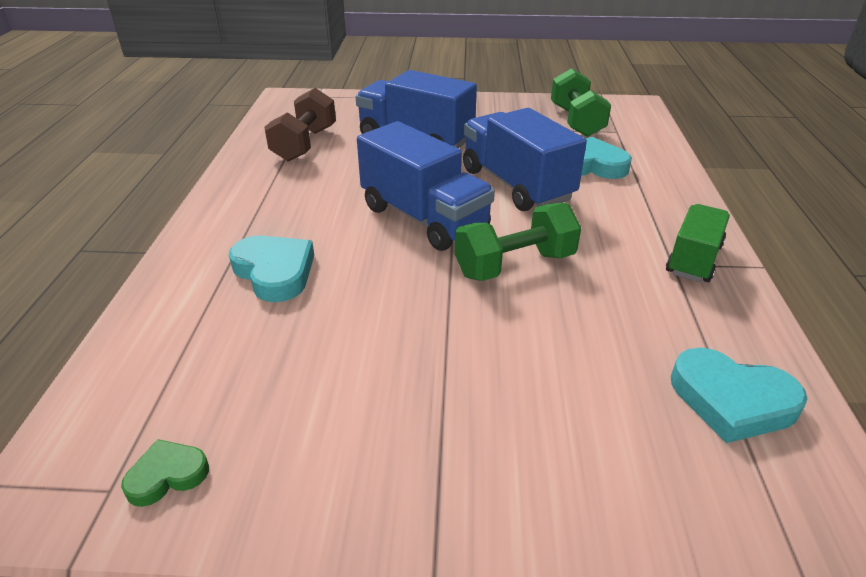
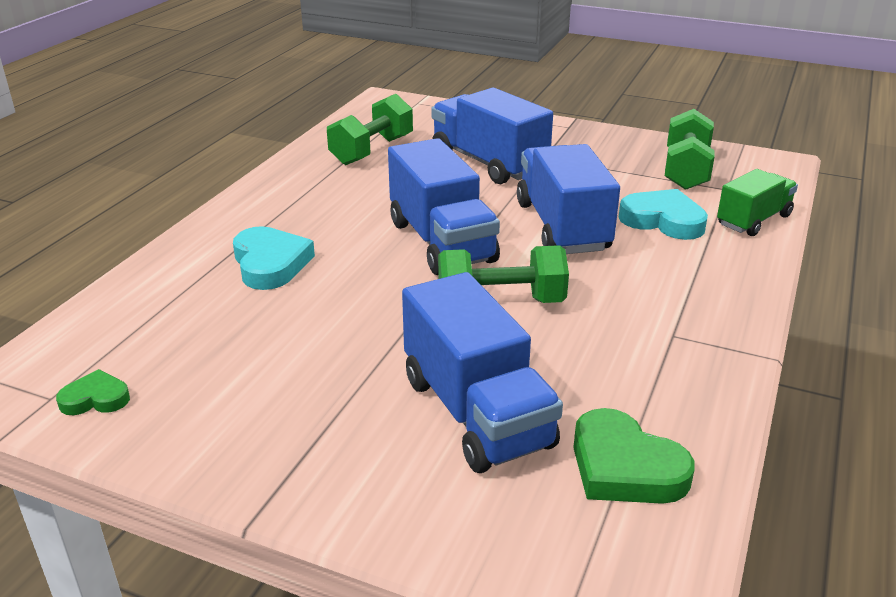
camera: 20 degrees right, 5 degrees down
(305, 144) = (372, 150): brown dumbbell -> green dumbbell
(570, 380) = (476, 412): none -> blue truck
(693, 259) = (700, 335): green truck -> green truck (753, 220)
(731, 400) = (625, 467): turquoise heart -> green heart

